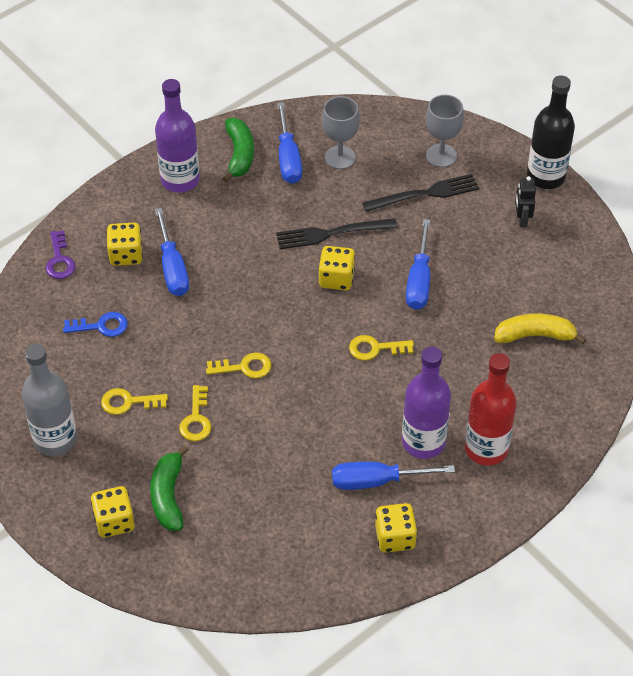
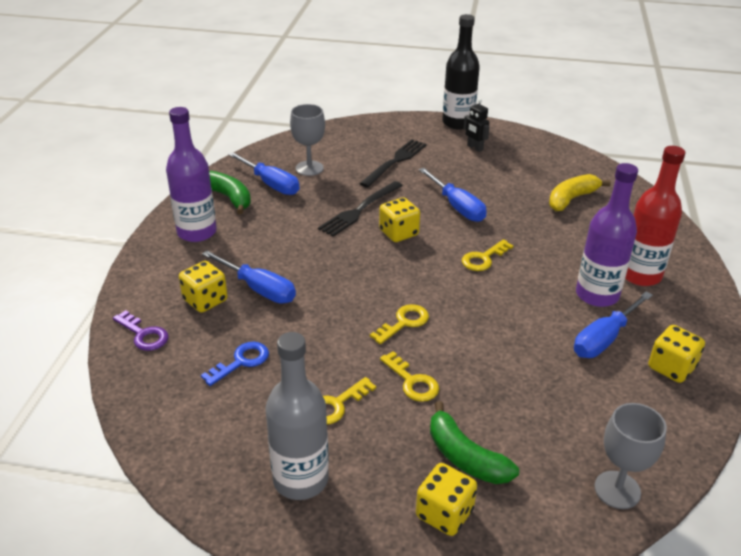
camera: 40 degrees left, 15 degrees down
(441, 155) = (378, 140): grey goblet -> grey goblet (617, 490)

